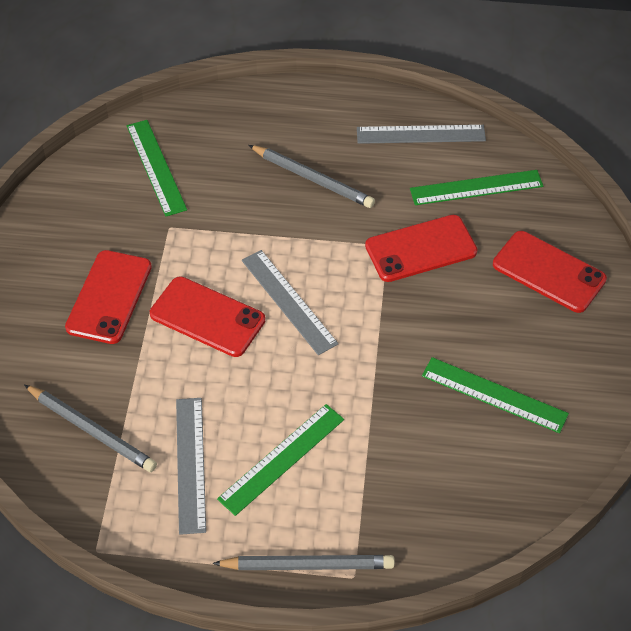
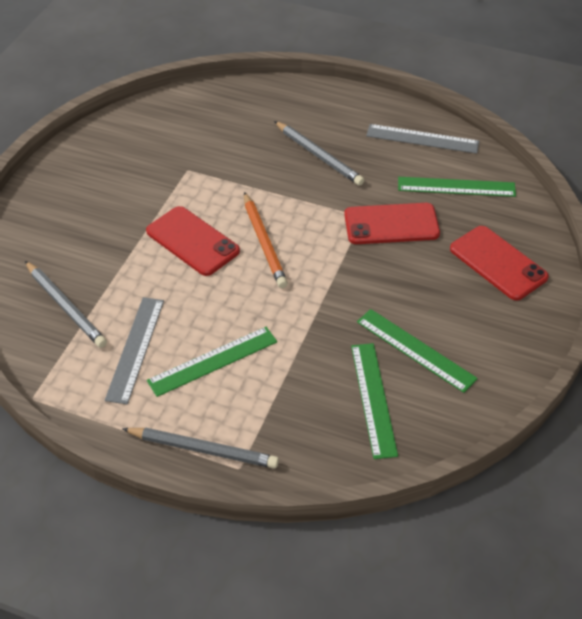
camera: 15 degrees right, 5 degrees down
(109, 297) = (119, 211): red phone -> none
(156, 167) = (194, 125): green ruler -> green ruler (373, 399)
(288, 301) = (264, 242): grey ruler -> orange pencil

